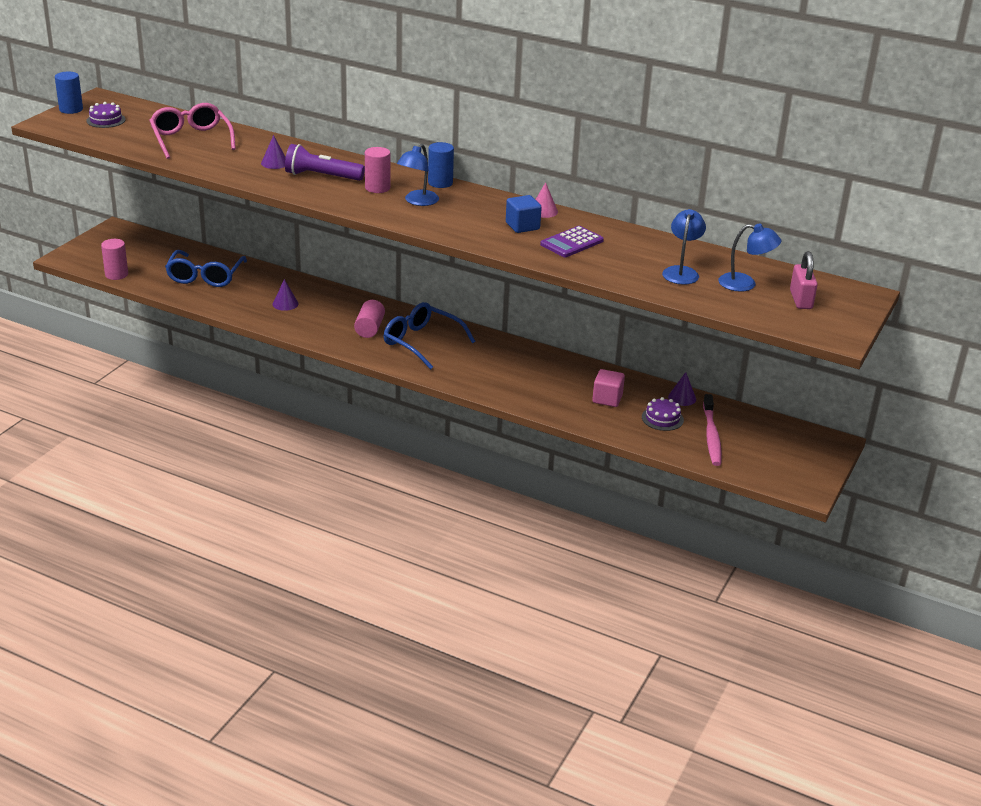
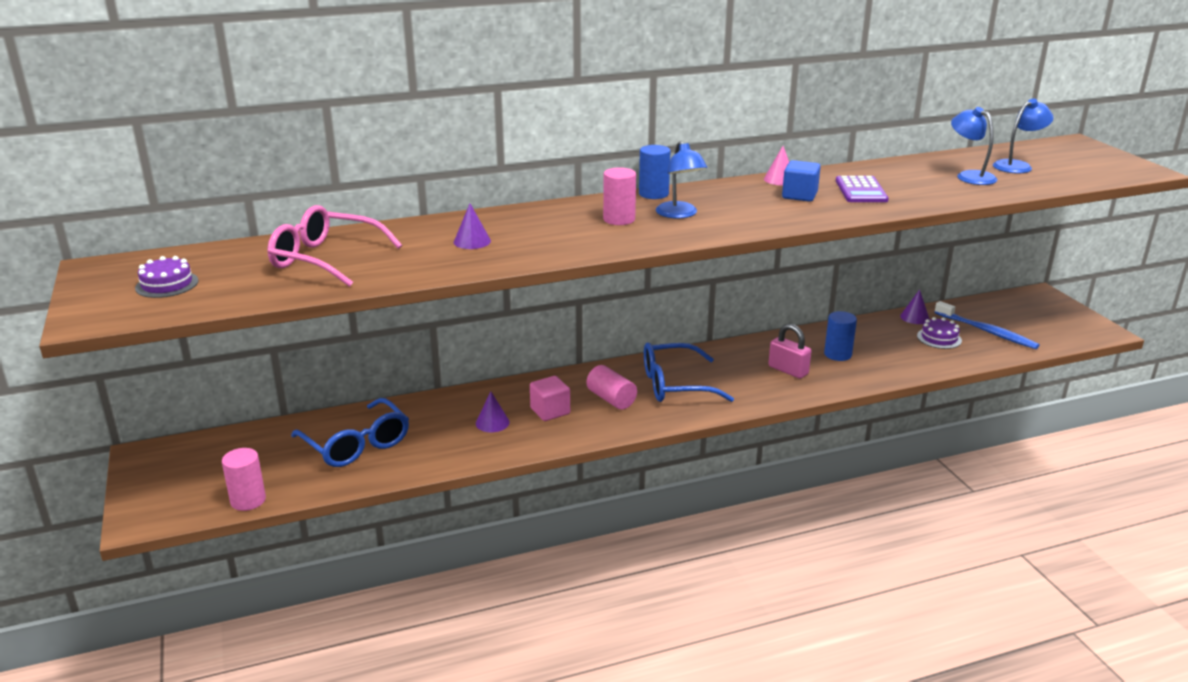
camera: 45 degrees left, 5 degrees down
(71, 109) = (87, 293): blue cylinder -> blue cylinder (837, 354)
(322, 176) = (547, 232): purple flashlight -> none
(607, 399) = (881, 346): pink cube -> pink cube (550, 411)
(711, 436) = (986, 331): pink toothbrush -> blue toothbrush
(801, 300) = (1066, 160): pink padlock -> pink padlock (788, 370)

